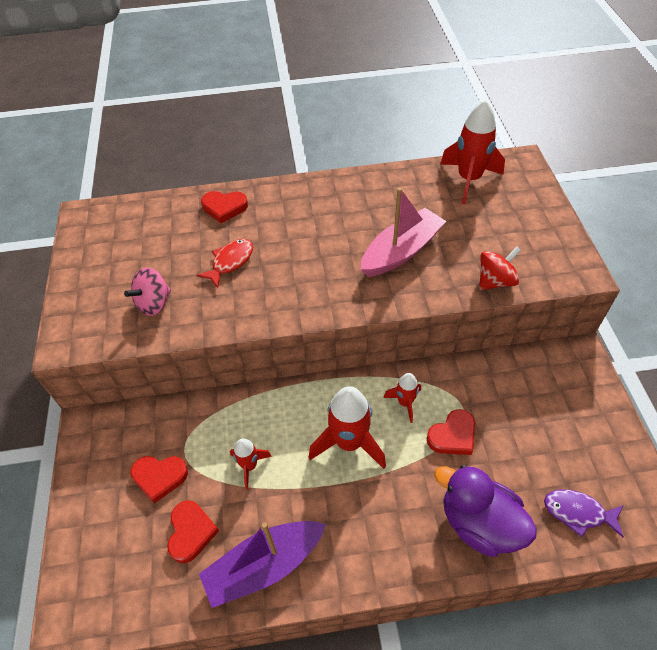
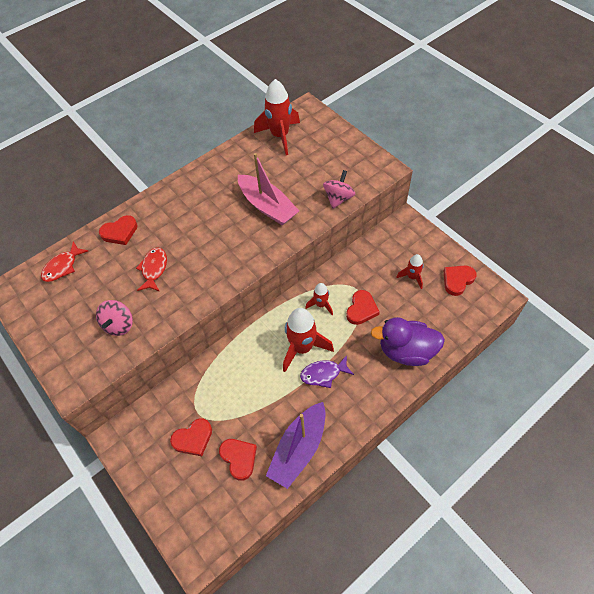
camera: 30 degrees left, 5 degrees up
(146, 216) = (62, 267): none -> red fish
(249, 466) = (249, 397): red rocket -> red rocket (412, 277)
(401, 251) = (267, 206): pink boat -> pink boat turned 120 degrees clockwise
(495, 281) = (338, 198): red spinning top -> pink spinning top
(578, 512) = (454, 315): purple fish -> purple fish (323, 374)
(610, 468) = (457, 280): none -> red heart

